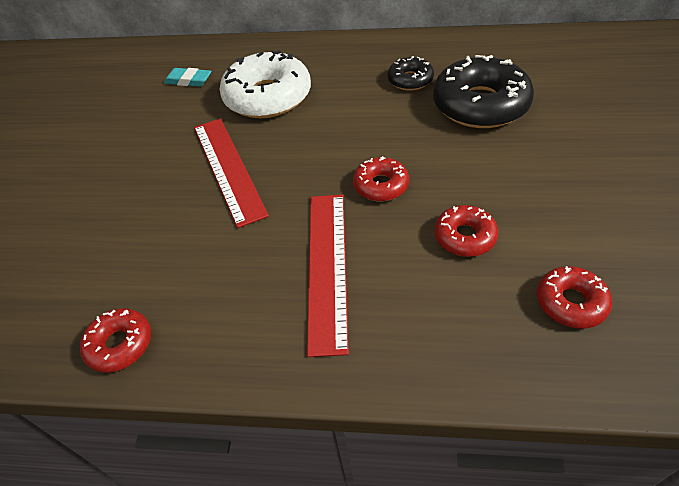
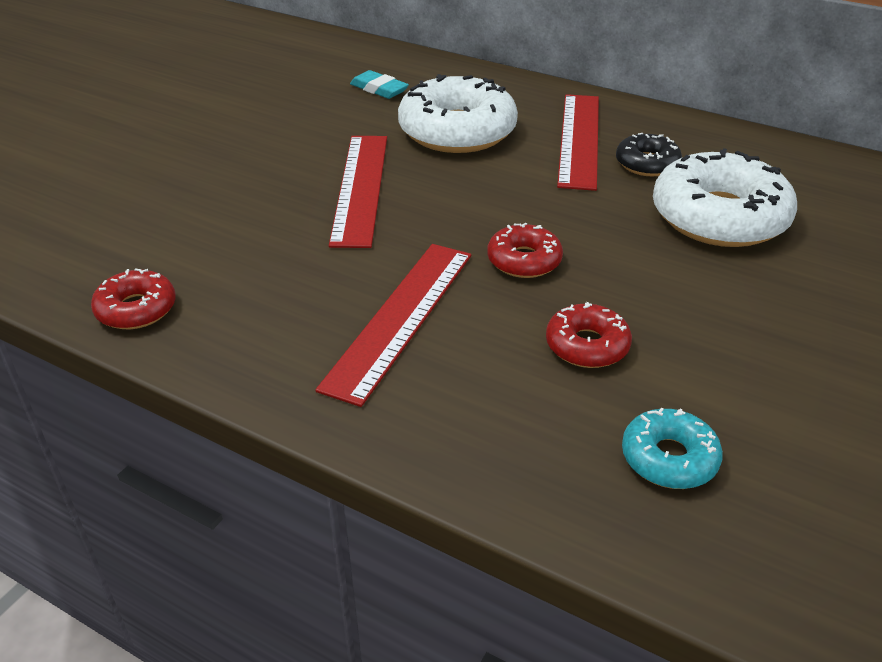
camera: 20 degrees right, 10 degrees down
(354, 76) = (579, 139): none -> red ruler
(480, 105) = (719, 217): black donut -> white donut
(570, 302) = (669, 458): red donut -> turquoise donut

